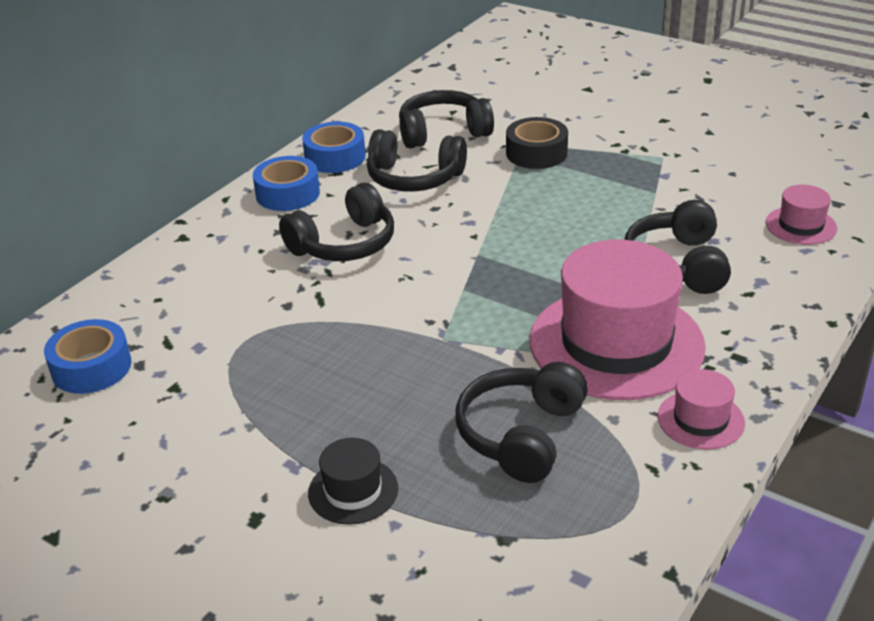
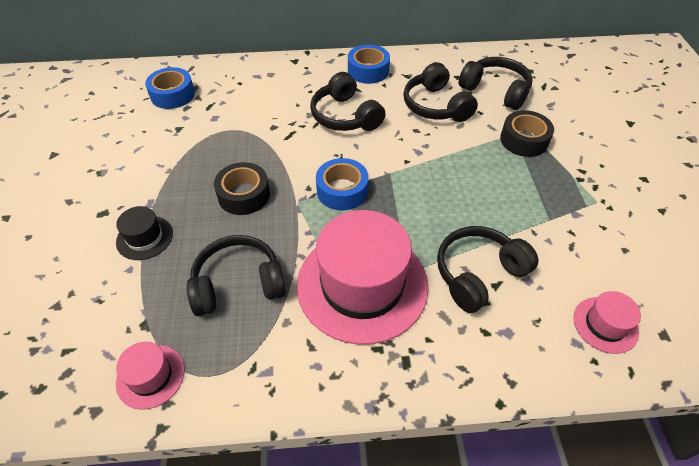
camera: 50 degrees right, 15 degrees up
(335, 157) = (420, 67): blue tape -> blue tape (342, 191)
(344, 244) = (345, 116): black headphones -> black headphones turned 45 degrees clockwise
(380, 376) = (244, 195): none -> black tape
(700, 419) = (320, 371): pink hat -> pink hat (150, 376)

